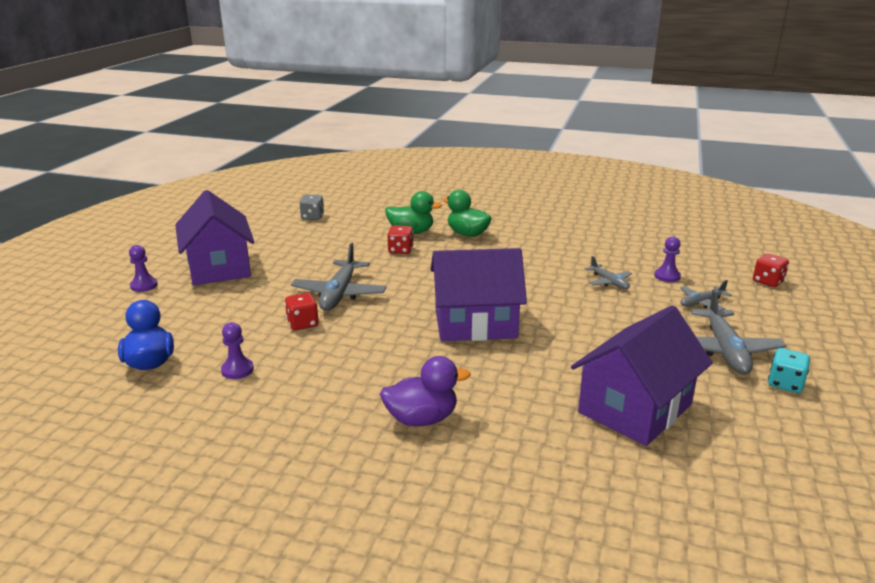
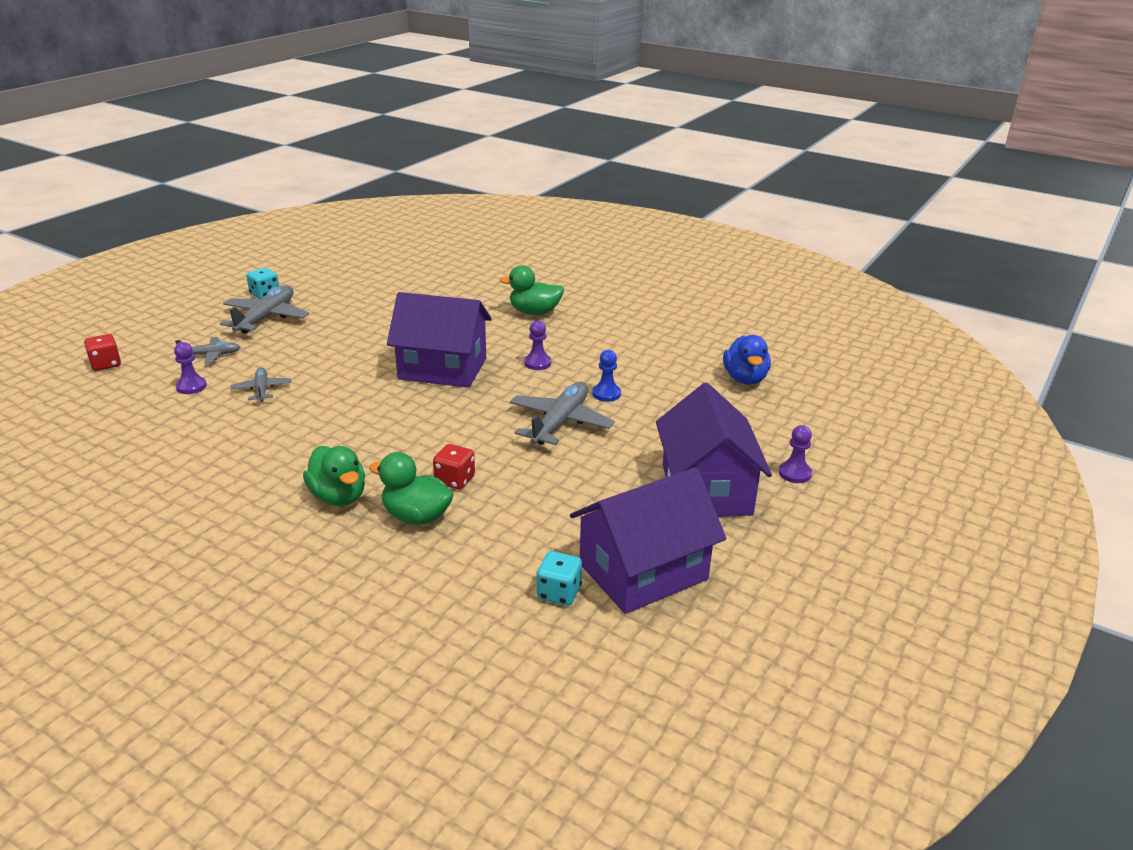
camera: 165 degrees left, 5 degrees up
(237, 370) = (667, 362): purple pawn -> purple pawn (537, 363)
(302, 324) = (606, 394): red dice -> blue pawn
(312, 217) = (559, 593): grey dice -> turquoise dice
(422, 419) = (534, 312): purple duck -> green duck
(635, 408) = (387, 297): purple house -> purple house (643, 572)

